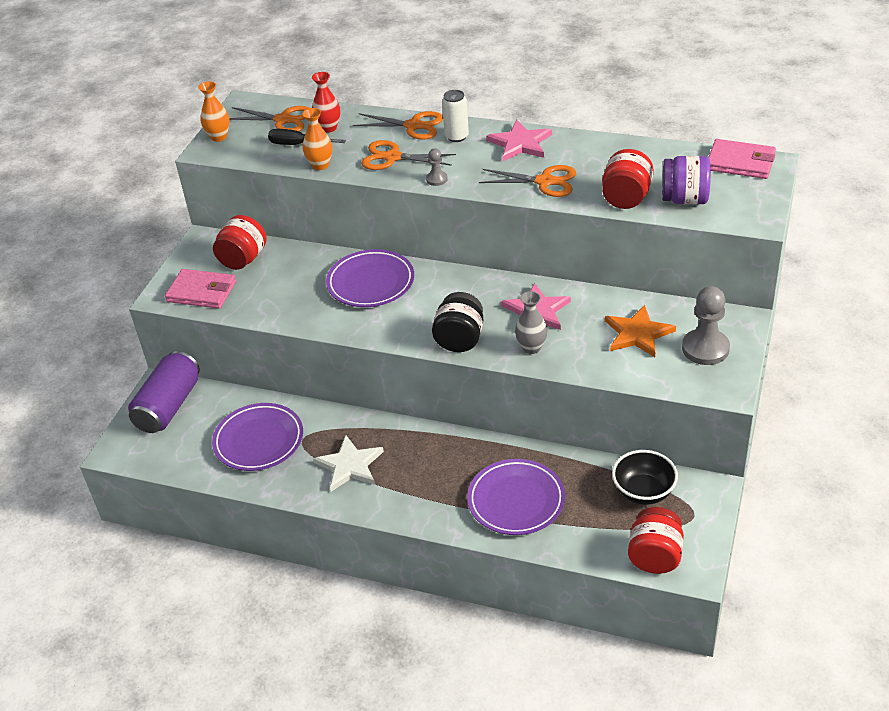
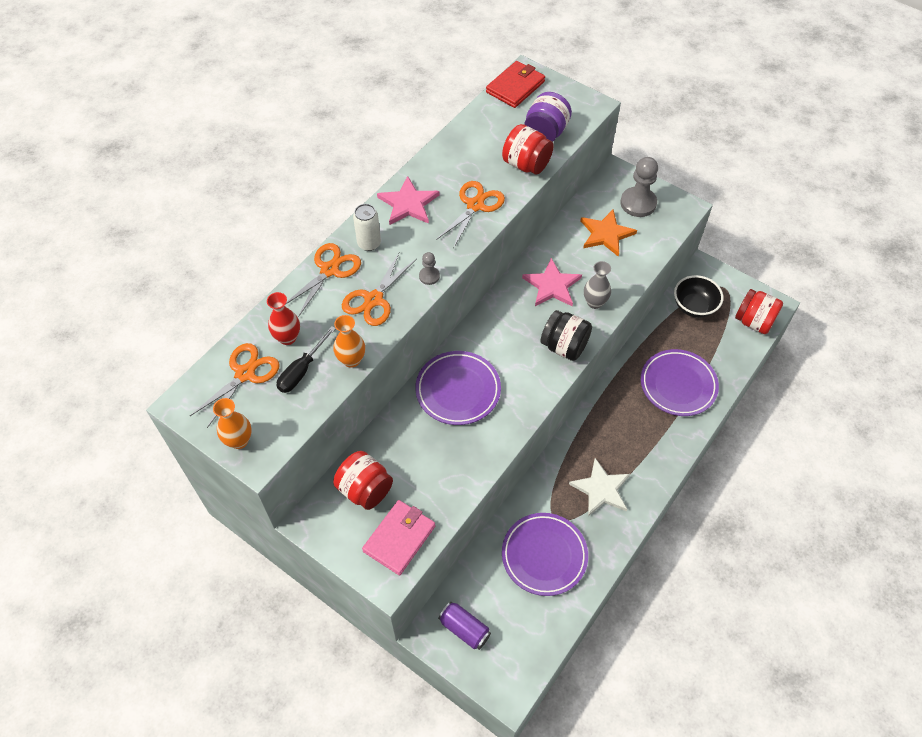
camera: 75 degrees left, 15 degrees up
(169, 406) = (464, 629): purple can -> purple can, size x0.59
(740, 162) = (515, 87): pink wallet -> red wallet

